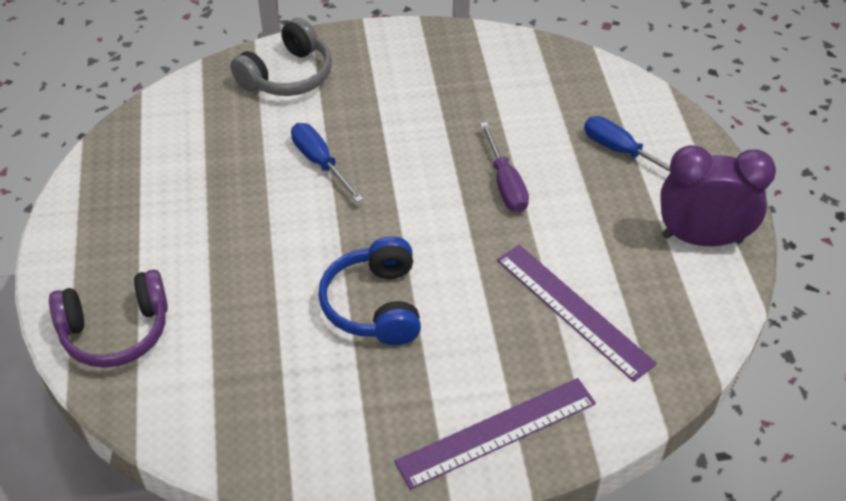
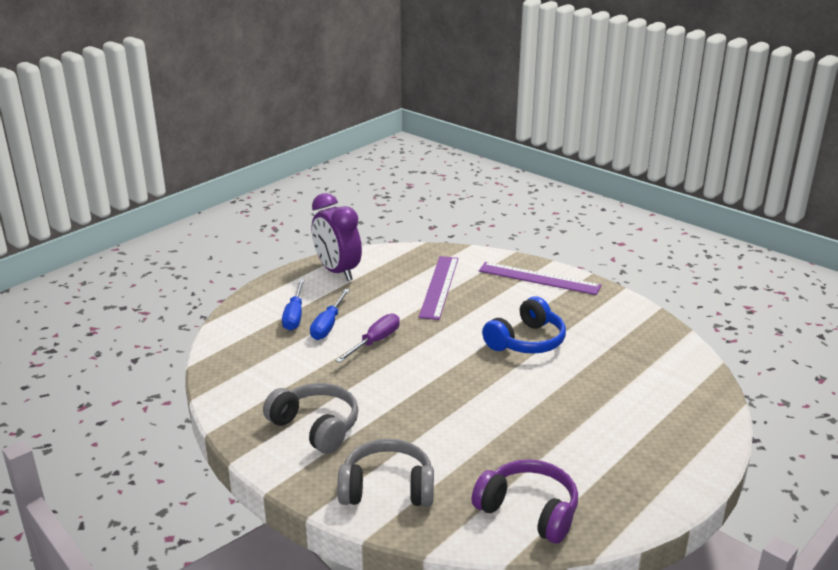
camera: 130 degrees left, 20 degrees down
(116, 331) = (686, 416): purple headphones -> purple headphones (529, 511)
(320, 163) = (454, 418): blue screwdriver -> blue screwdriver (328, 325)
(410, 76) = (316, 427): none -> grey headphones

